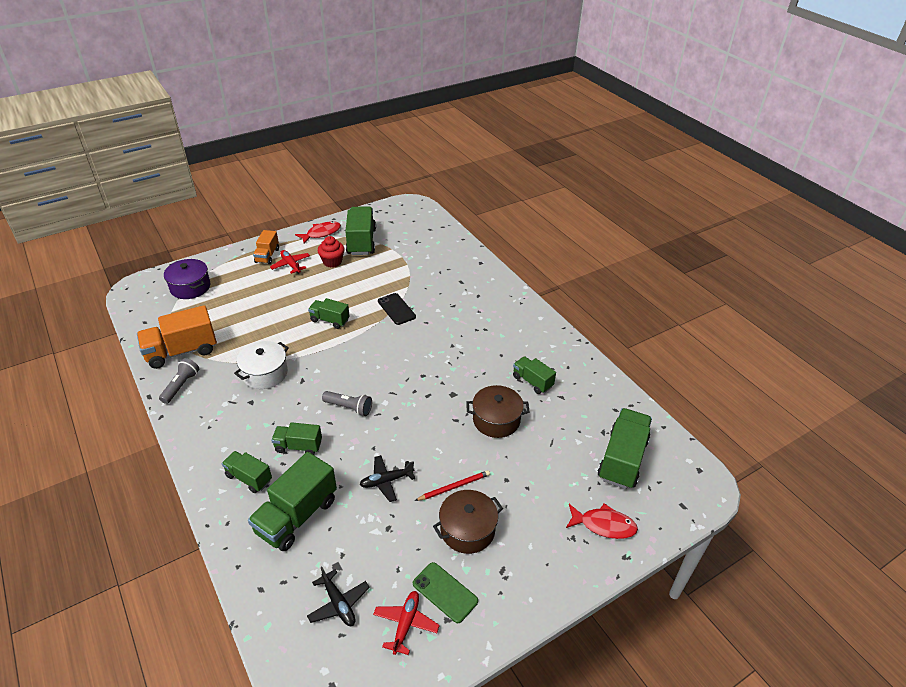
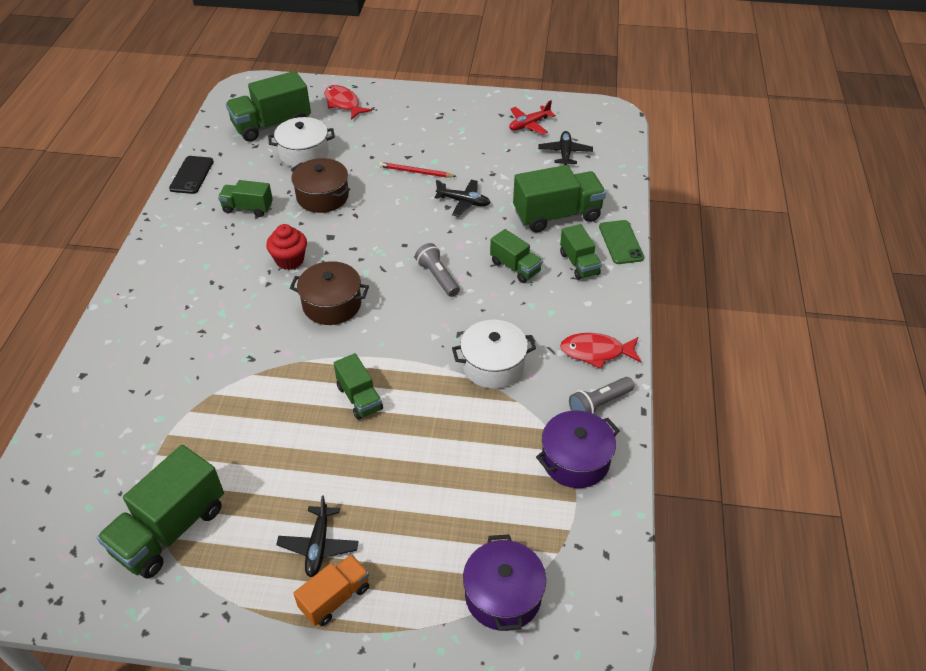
camera: 140 degrees left, 5 degrees up
(181, 351) = (575, 460): orange truck -> purple pot
(291, 265) = (318, 545): red plane -> black plane
(321, 233) = (204, 600): red fish -> red fish (596, 352)
(332, 262) = (256, 510): red cupcake -> red cupcake (290, 260)
(396, 309) = (267, 366): black phone -> black phone (191, 175)
(445, 592) = (488, 125): green phone -> green phone (620, 242)
(467, 530) = (437, 145): brown pot -> brown pot (332, 304)
(532, 381) = (247, 208): green truck -> green truck turned 105 degrees clockwise
(559, 448) = (304, 154): none -> white pot

